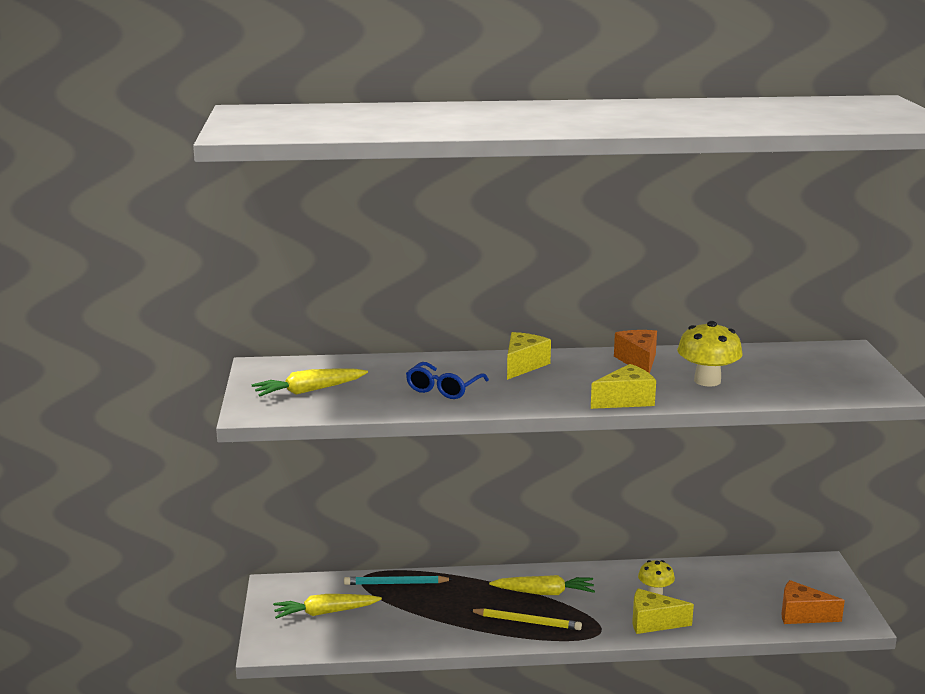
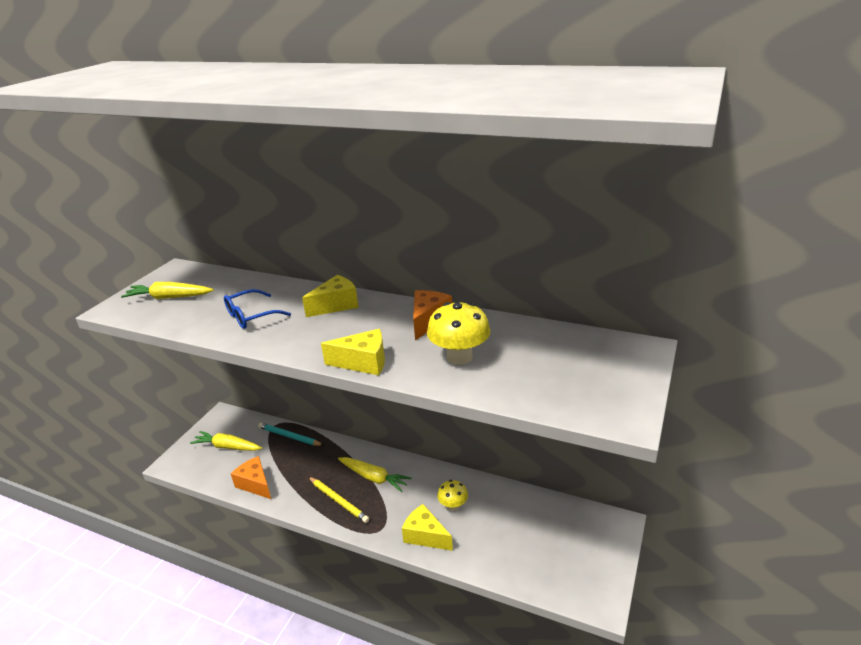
camera: 30 degrees right, 10 degrees up
(802, 615) = (554, 575): orange cheese -> orange cheese (255, 484)

